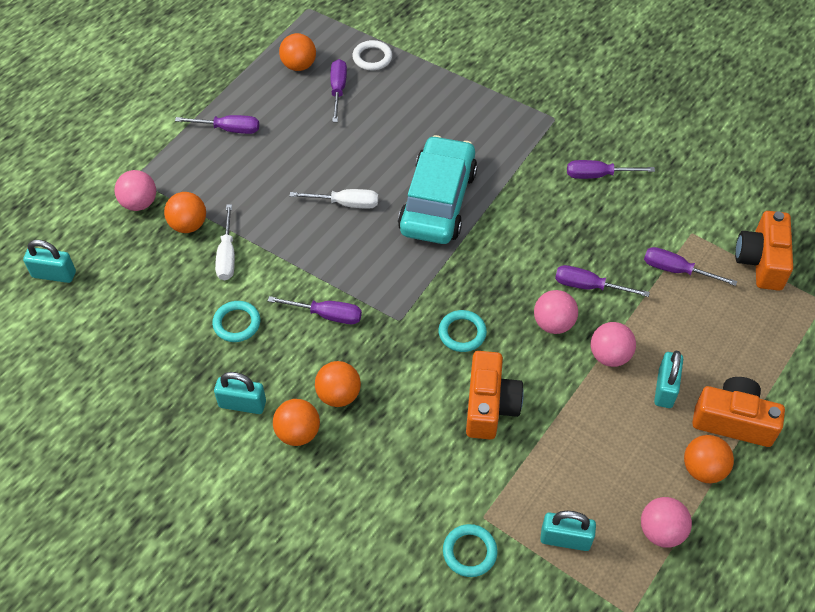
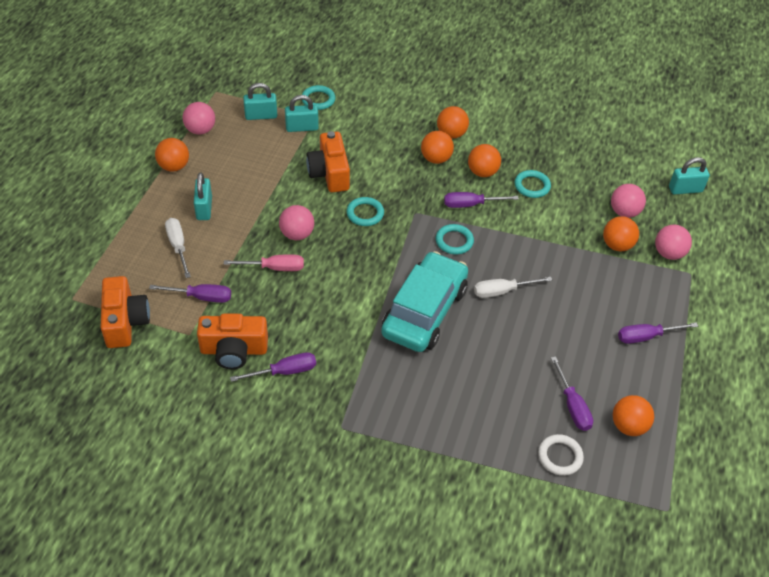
camera: 160 degrees right, 5 degrees down
(227, 255) = (571, 229): white screwdriver -> white screwdriver (178, 246)
(242, 404) = (496, 142): turquoise padlock -> turquoise padlock (302, 127)
(288, 359) = (482, 172): none -> orange ball
(370, 272) = (454, 241): none -> turquoise ring
(437, 201) = (424, 311): turquoise car -> turquoise car turned 150 degrees counterclockwise
(588, 286) = (274, 268): purple screwdriver -> pink screwdriver
(609, 356) = (249, 221): pink ball -> pink ball (624, 212)
(733, 421) = (152, 198): orange camera -> orange camera (234, 350)

